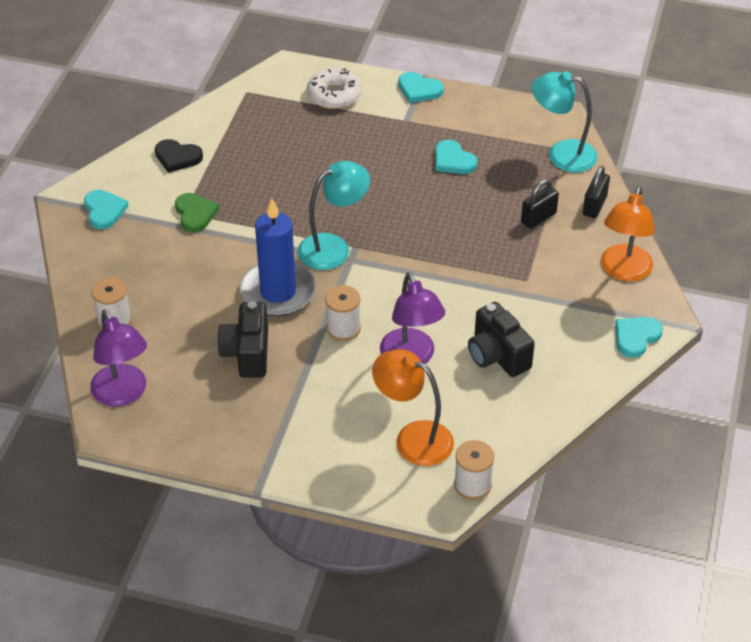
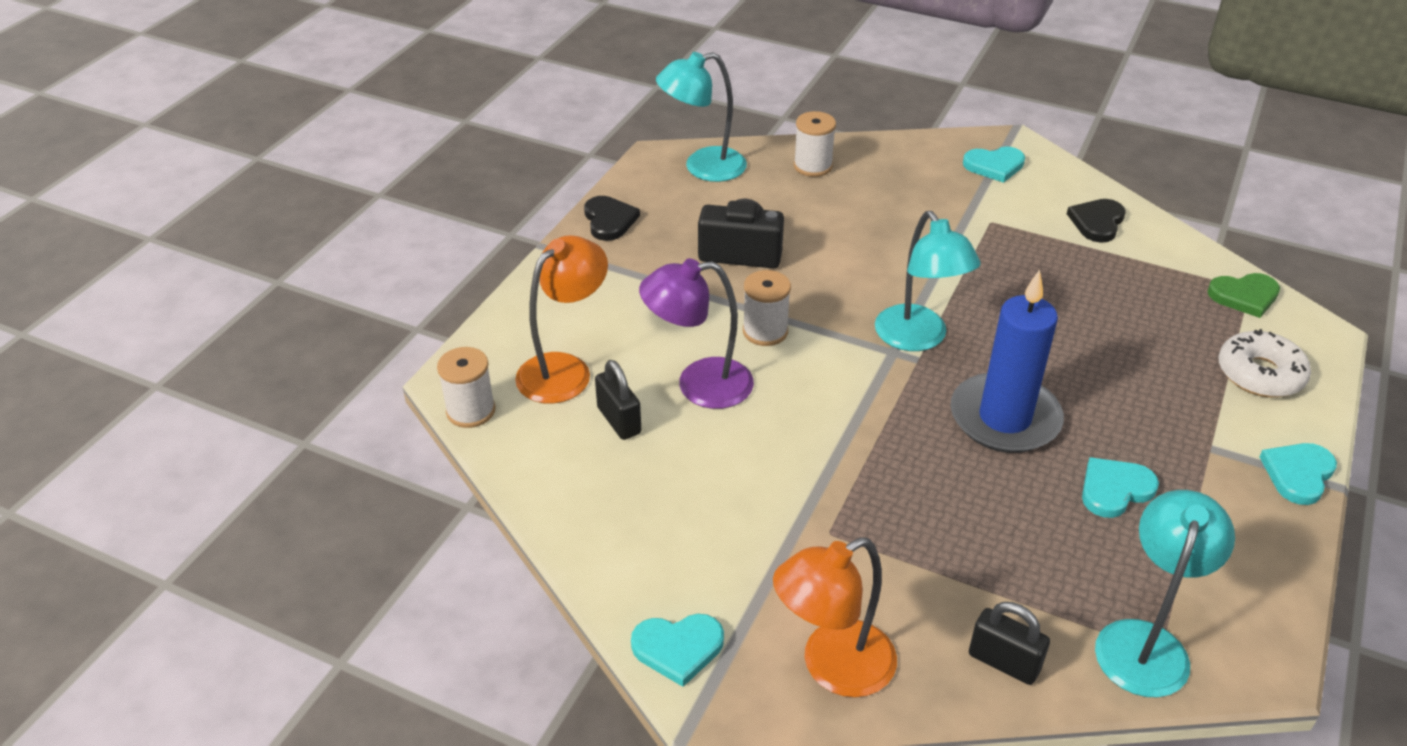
camera: 100 degrees right, 5 degrees down
(123, 394) = (703, 167): purple lamp -> turquoise lamp
(195, 214) = (988, 229): green heart -> green heart (1244, 296)
(214, 447) = (609, 220): none -> black heart
(278, 292) = (840, 284): blue candle -> blue candle (1004, 418)
(497, 355) = (681, 471): black camera -> none
(538, 218) = (973, 574): black padlock -> black padlock (619, 420)
(623, 271) = (832, 667): orange lamp -> orange lamp turned 60 degrees counterclockwise
(636, 337) = (678, 648): turquoise heart -> turquoise heart turned 120 degrees clockwise

